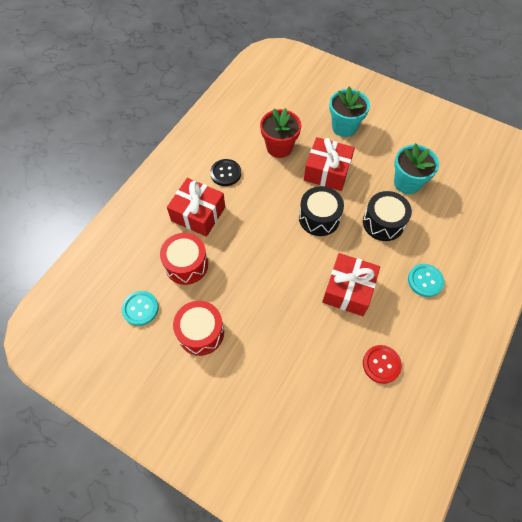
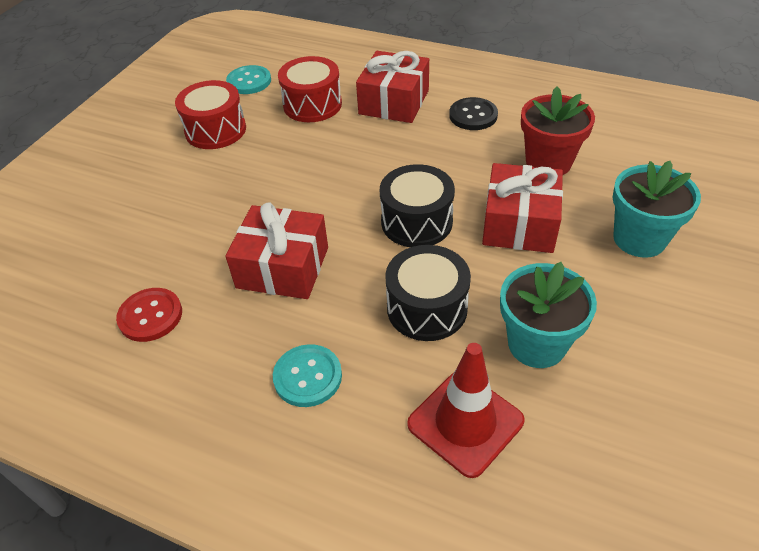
camera: 85 degrees right, 15 degrees down
(449, 218) = (465, 422): none -> red traffic cone

